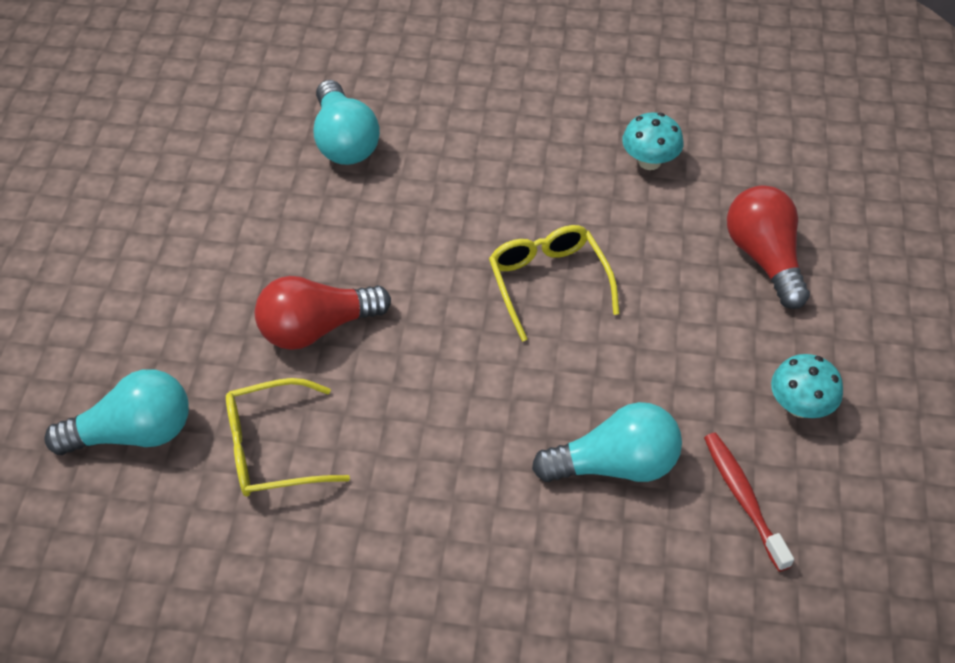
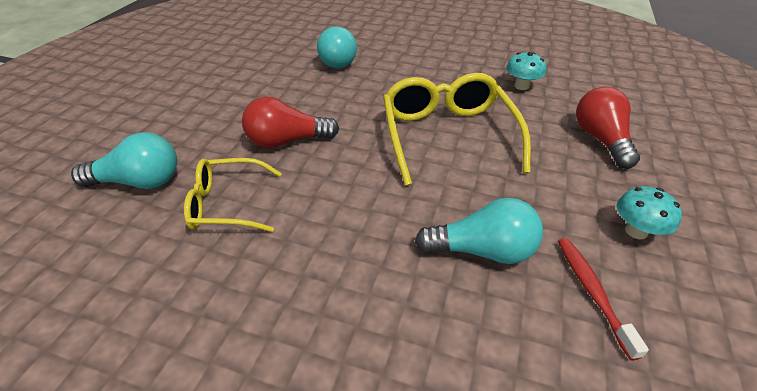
camera: 10 degrees right, 10 degrees down
(548, 283) = (447, 136): yellow glasses -> yellow glasses, size x1.66

